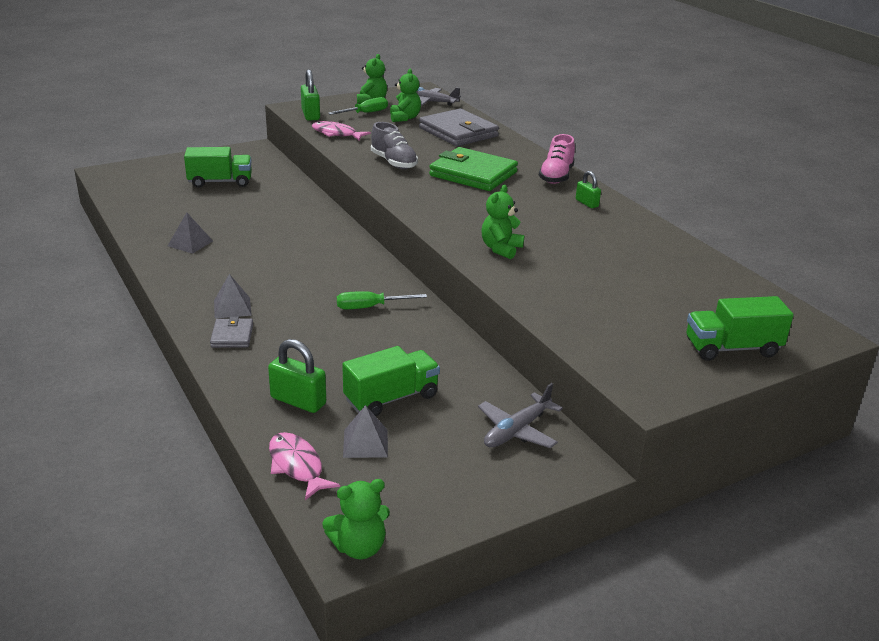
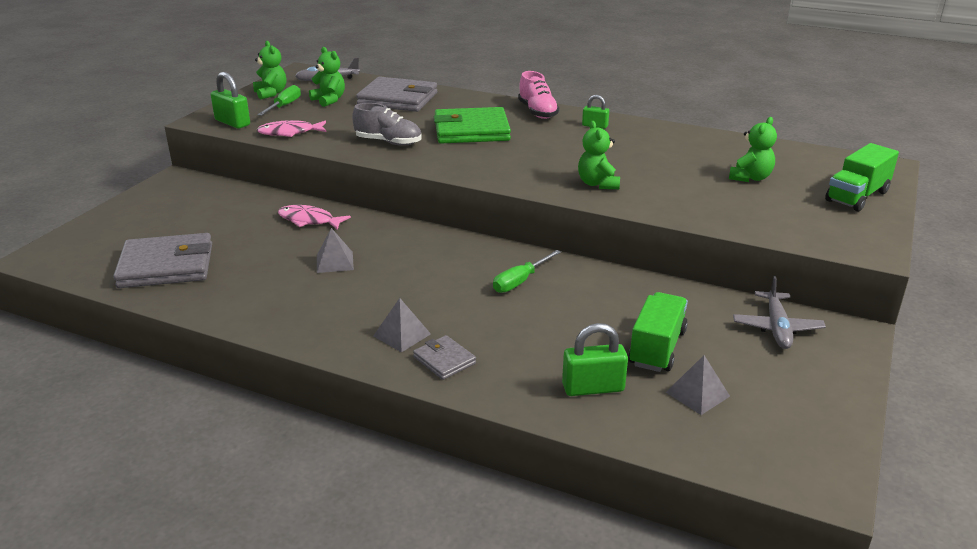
camera: 35 degrees left, 0 degrees up
(165, 205) = (166, 266): none -> grey wallet
(190, 243) = (259, 293): grey pyramid -> grey pyramid (335, 262)
(220, 182) = (192, 222): green truck -> none
(297, 466) = (681, 442): pink fish -> pink fish (309, 220)
(359, 547) = (825, 477): green teddy bear -> green teddy bear (750, 178)

